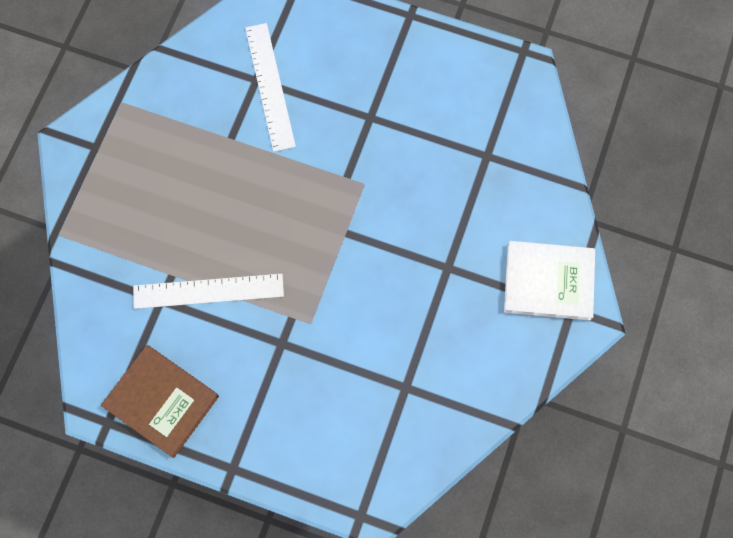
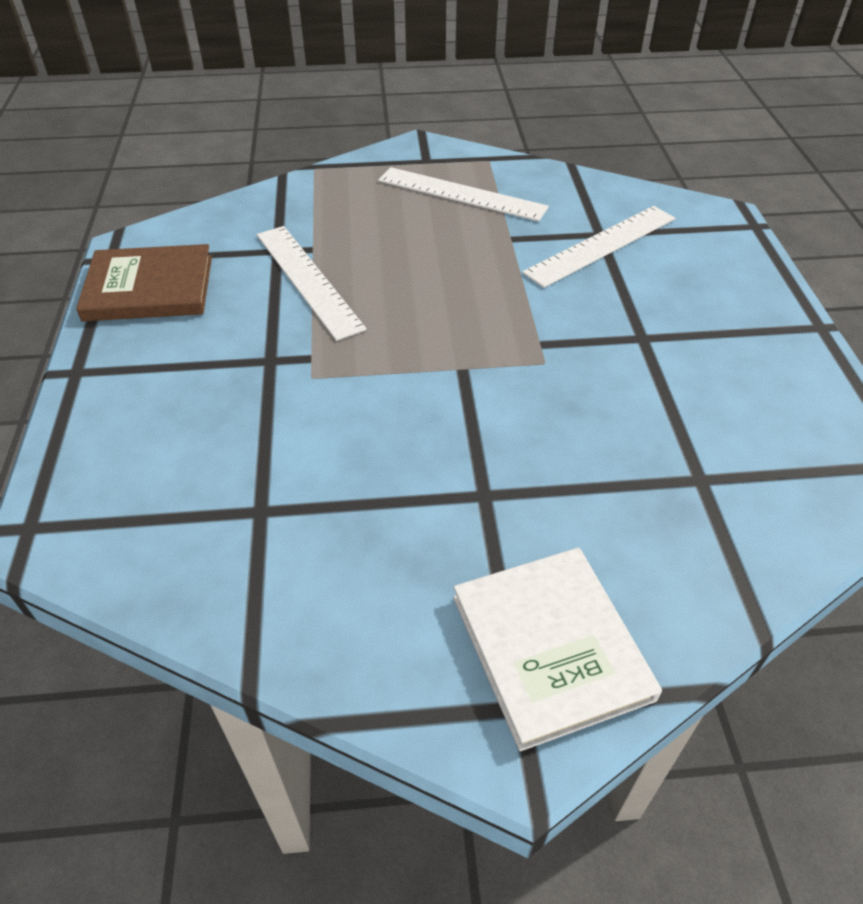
camera: 65 degrees right, 25 degrees down
(157, 144) = (461, 194): none -> white ruler
(161, 401) = (149, 288): brown book -> brown book turned 75 degrees clockwise

